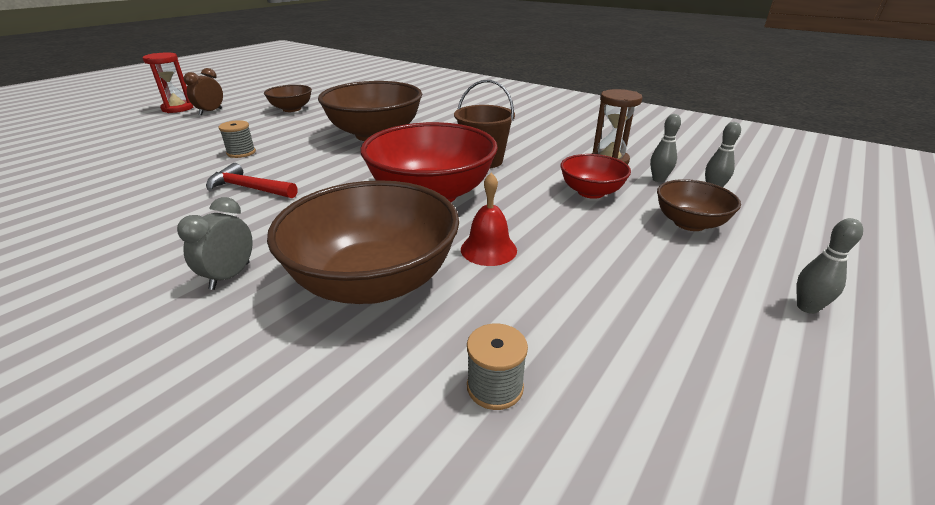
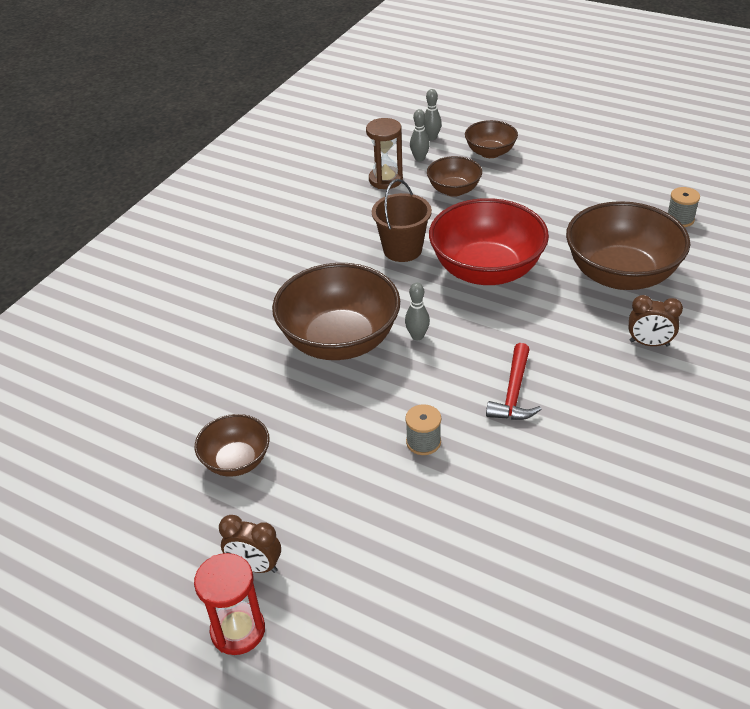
camera: 95 degrees left, 10 degrees up
(230, 276) = (649, 343): grey clock -> brown clock
(488, 249) = (560, 232): red bell -> none
(591, 192) = (454, 190): red bowl -> brown bowl
(807, 307) = (569, 129): grey bowling pin -> grey bowling pin (417, 336)

